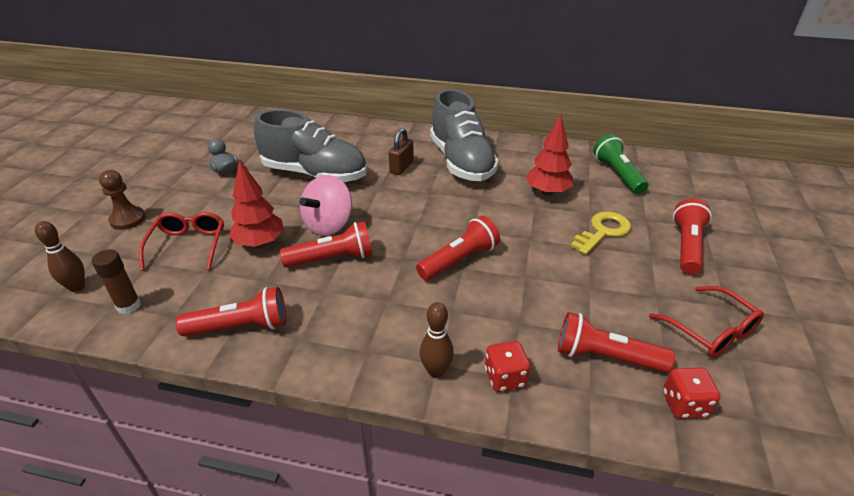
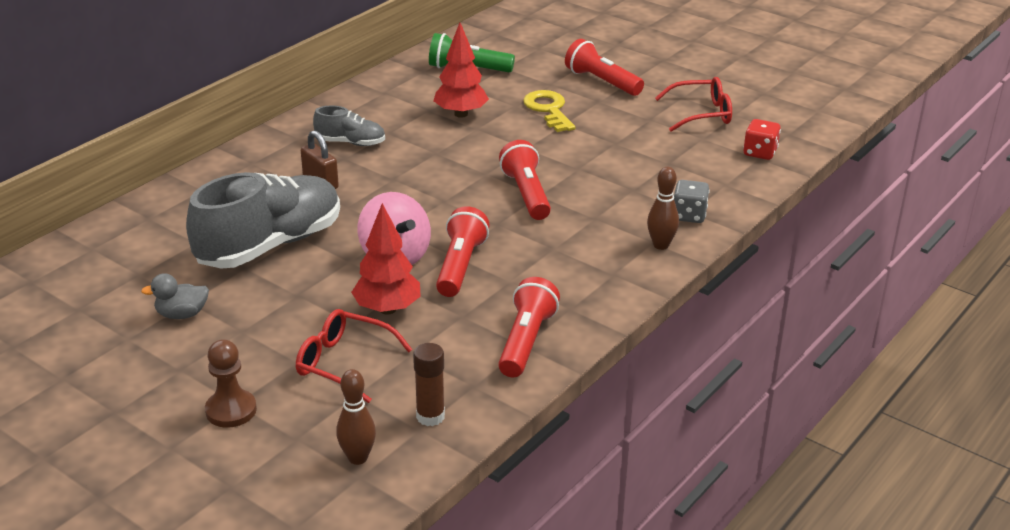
camera: 65 degrees left, 5 degrees down
(461, 162) = (350, 143): grey shoe -> grey shoe, size x0.48
(505, 377) = (689, 215): red dice -> grey dice
(605, 356) = (697, 165): red flashlight -> none

